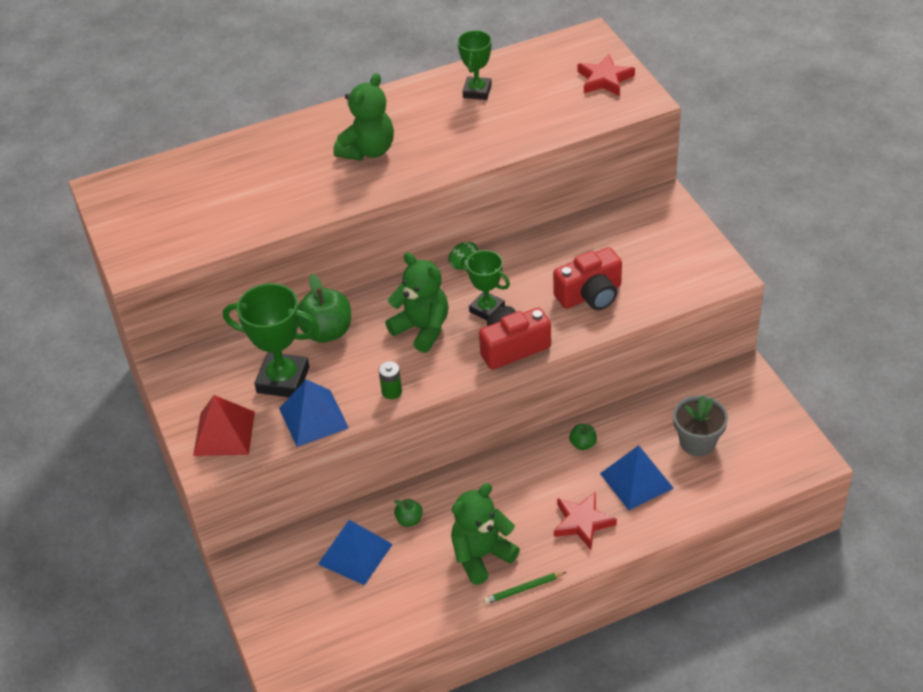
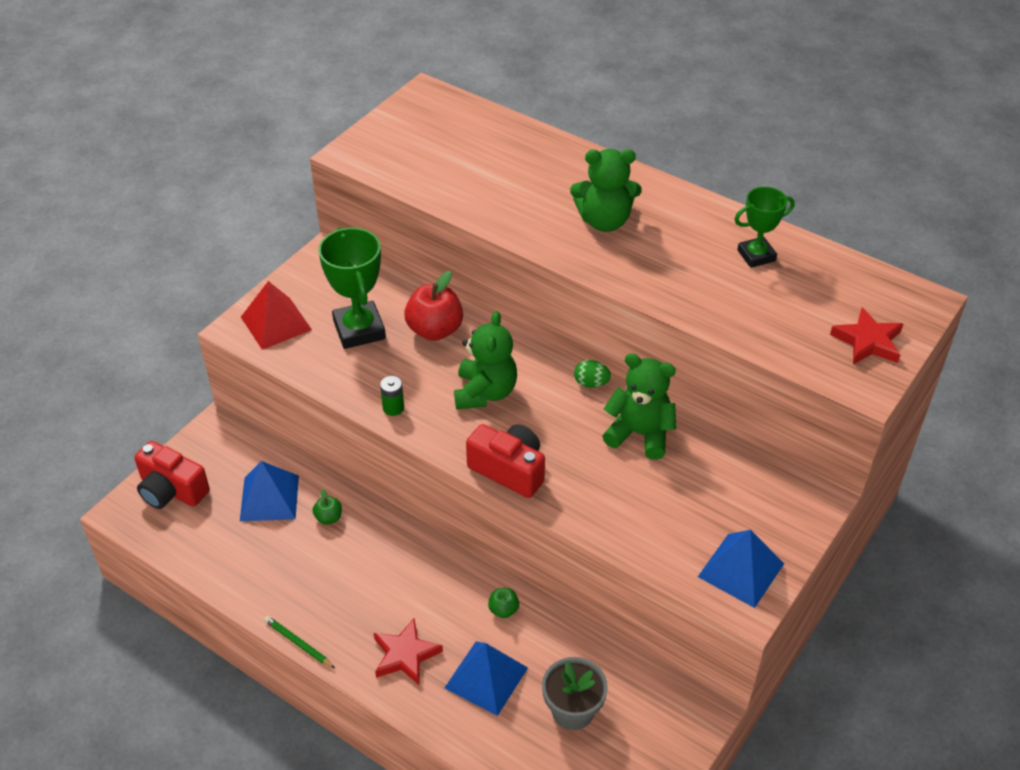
camera: 55 degrees right, 0 degrees up
(313, 418) = (328, 370): blue pyramid -> blue pyramid (740, 570)
(327, 332) = (435, 330): green apple -> red apple
(481, 555) = (319, 591): green teddy bear -> green teddy bear (640, 434)
(487, 309) = (545, 427): green trophy -> none
(590, 295) = (625, 499): red camera -> red camera (171, 490)

